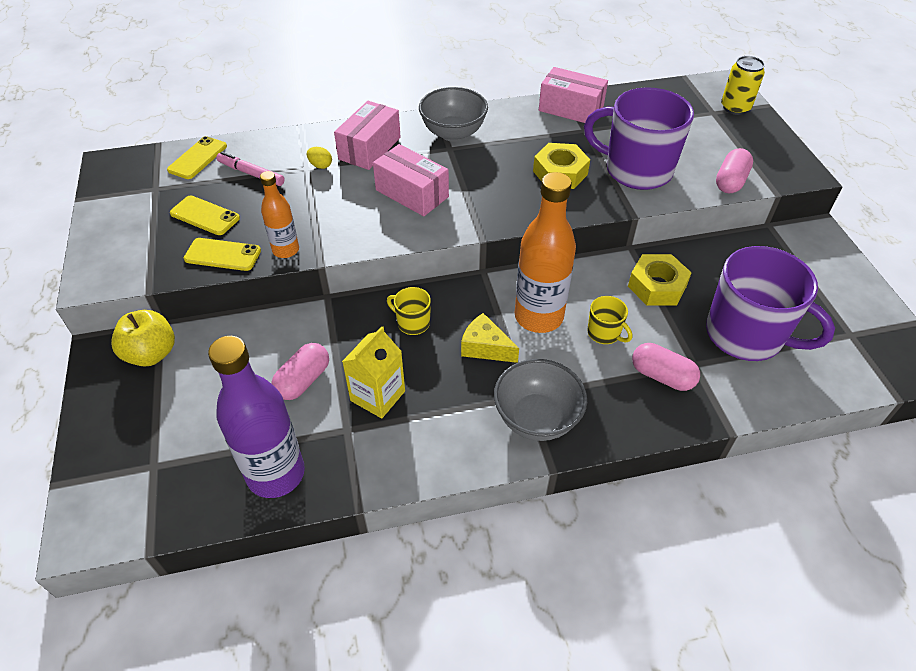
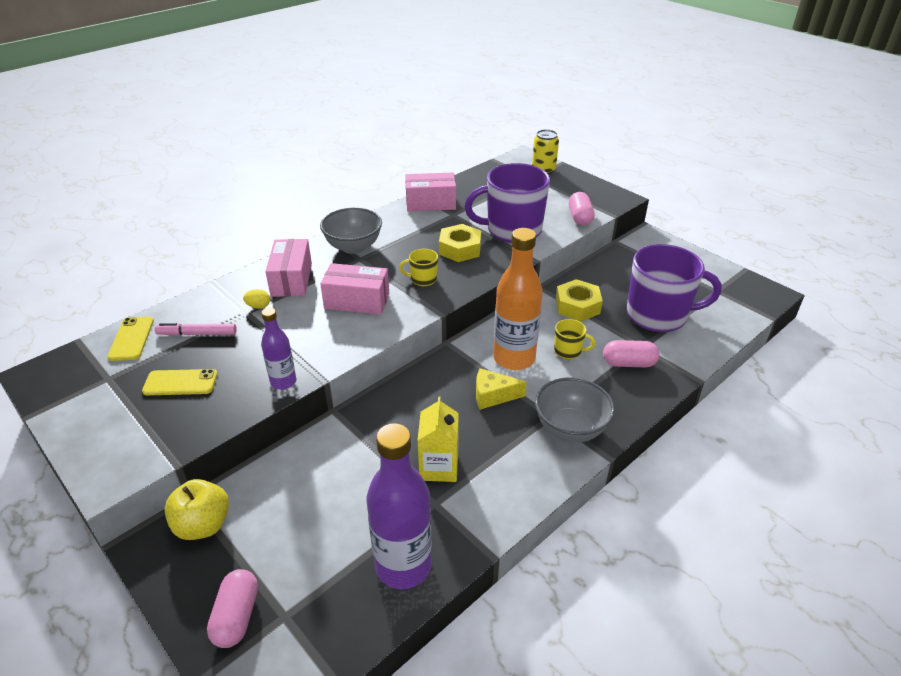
camera: 30 degrees left, 10 degrees down
(222, 255) = (226, 407): yellow phone -> none
(286, 250) = (283, 382): orange bottle -> purple bottle
(303, 380) = (367, 483): pink capsule -> pink capsule (237, 616)
(412, 323) = (422, 401): yellow mug -> yellow mug (423, 279)

